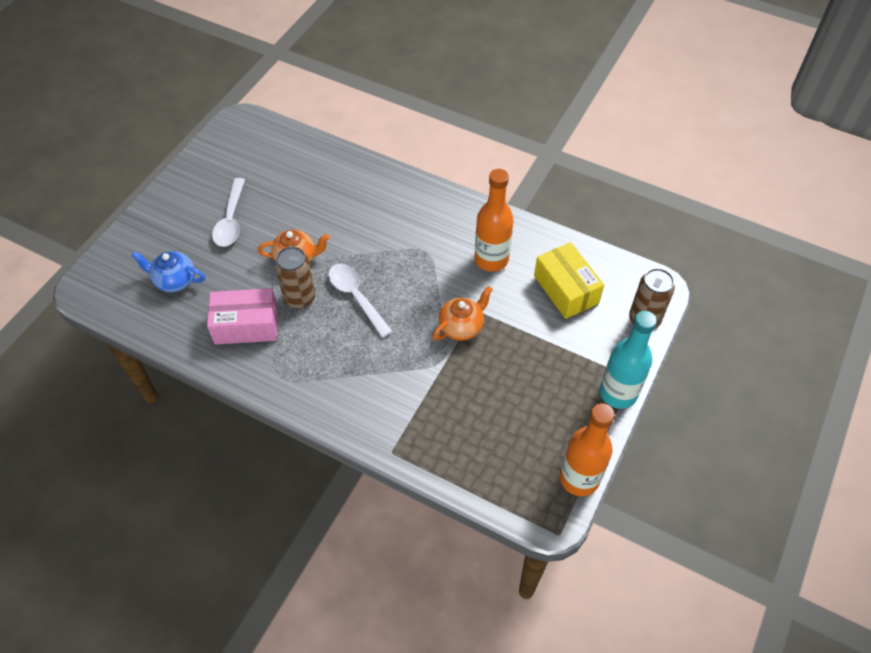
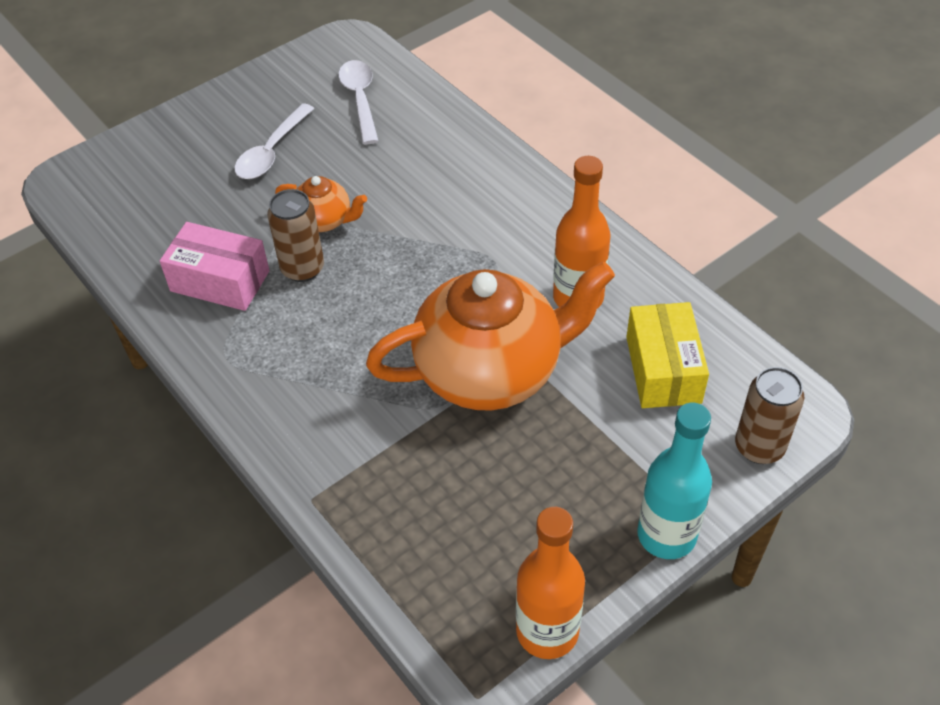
camera: 25 degrees right, 5 degrees down
(175, 280) = (167, 202): blue teapot -> none
(356, 297) = (373, 290): white spoon -> white spoon (360, 99)
(461, 327) = (490, 371): orange teapot -> orange teapot, size x2.21

